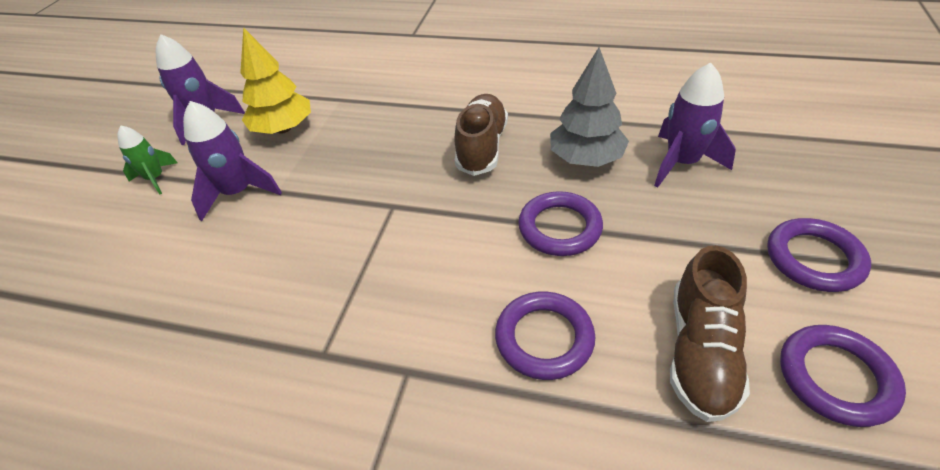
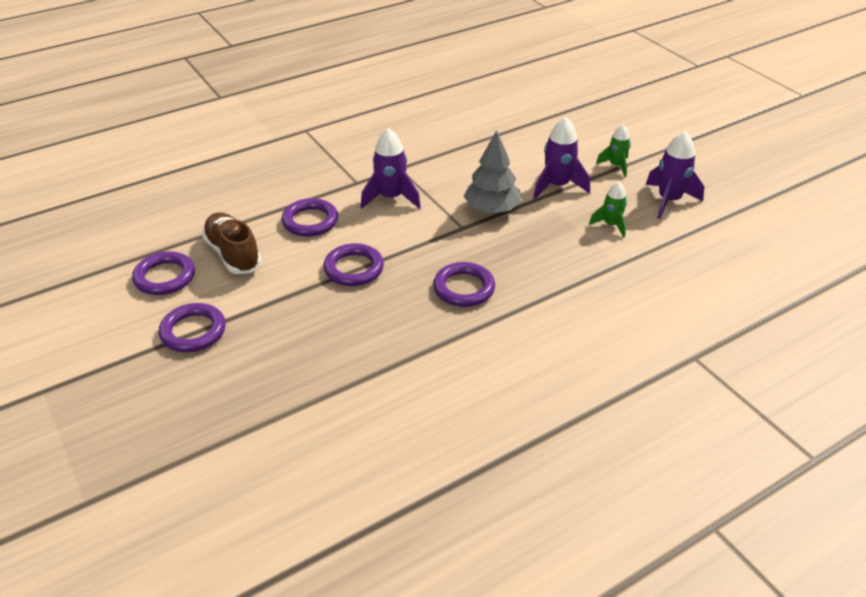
camera: 130 degrees right, 5 degrees down
(283, 129) = (611, 225): yellow tree -> green rocket
(482, 147) = (464, 288): brown shoe -> purple ring
(586, 158) = (384, 320): grey tree -> grey tree (492, 209)
(682, 163) = (314, 355): purple rocket -> purple rocket (391, 198)

